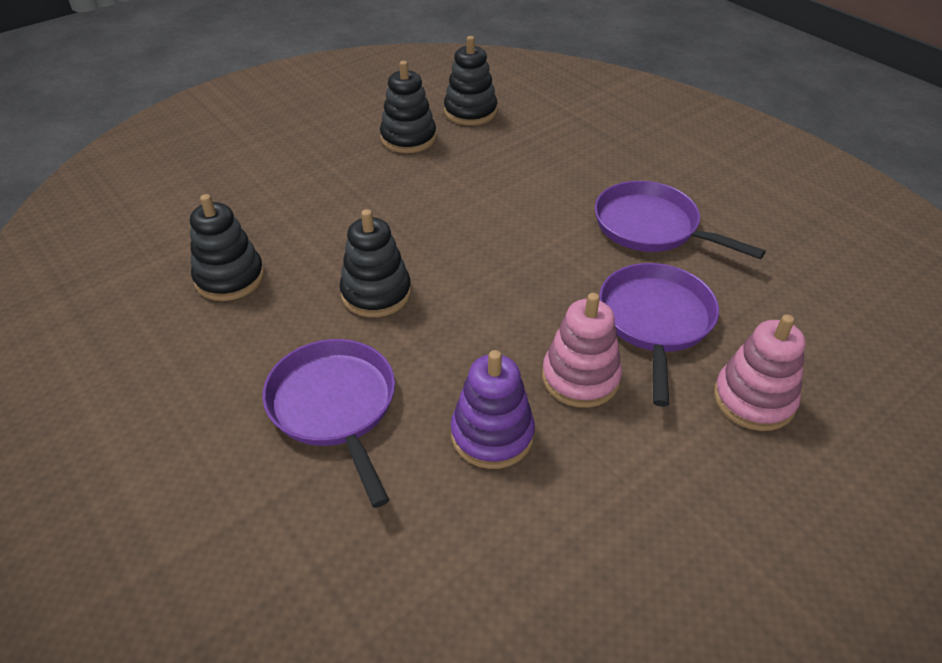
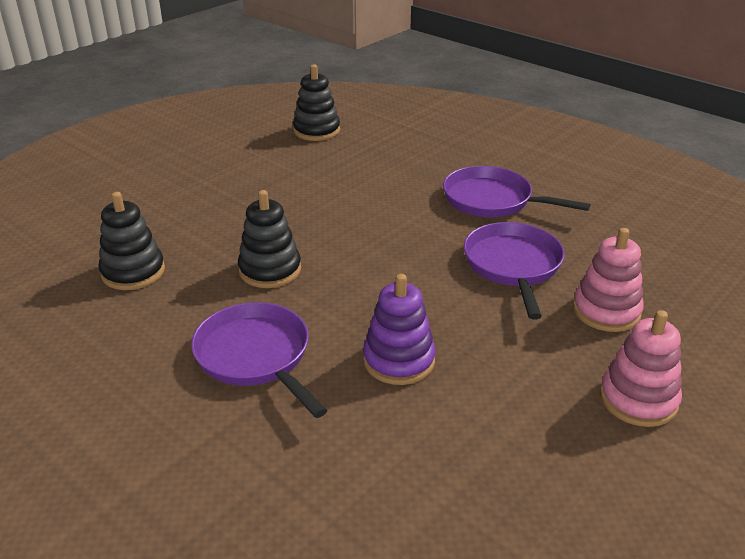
camera: 10 degrees left, 10 degrees down
(408, 138) = (267, 154): black stacking toy -> none
(580, 378) = (462, 312): pink stacking toy -> pink stacking toy (638, 399)

